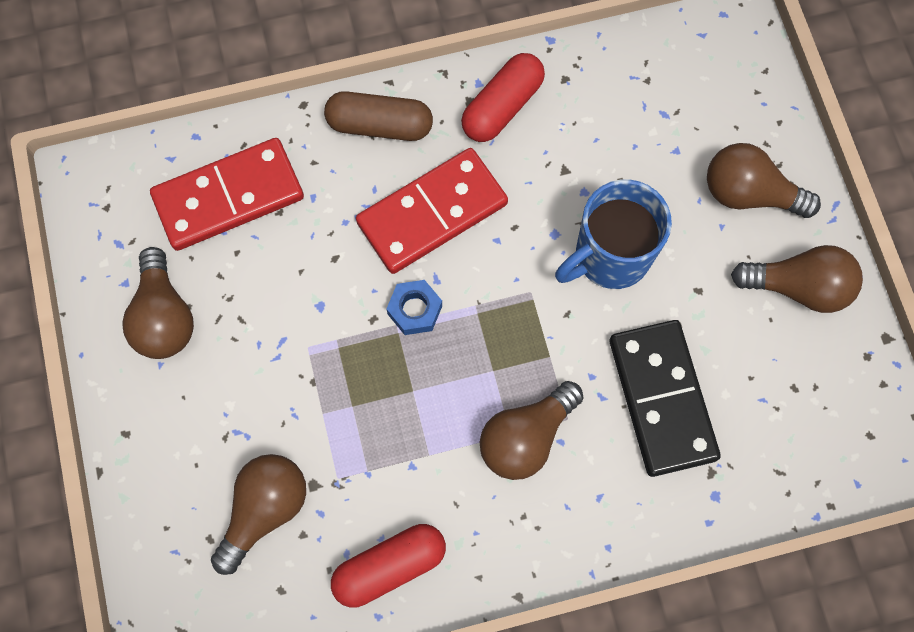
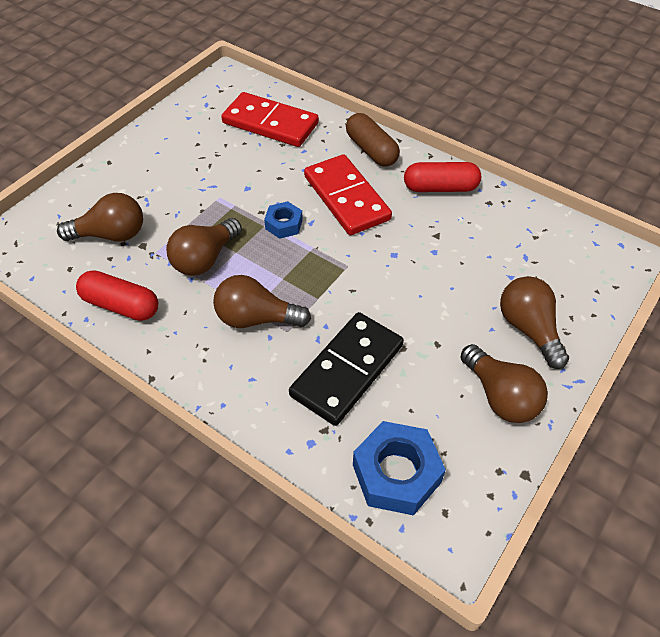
camera: 50 degrees right, 20 degrees down
(164, 316) = (184, 139): brown light bulb -> brown light bulb (205, 258)
(432, 213) = (347, 198): red domino -> red domino turned 45 degrees clockwise
(610, 256) = (409, 287): blue mug -> none
(804, 445) = (396, 473): none -> blue nut

